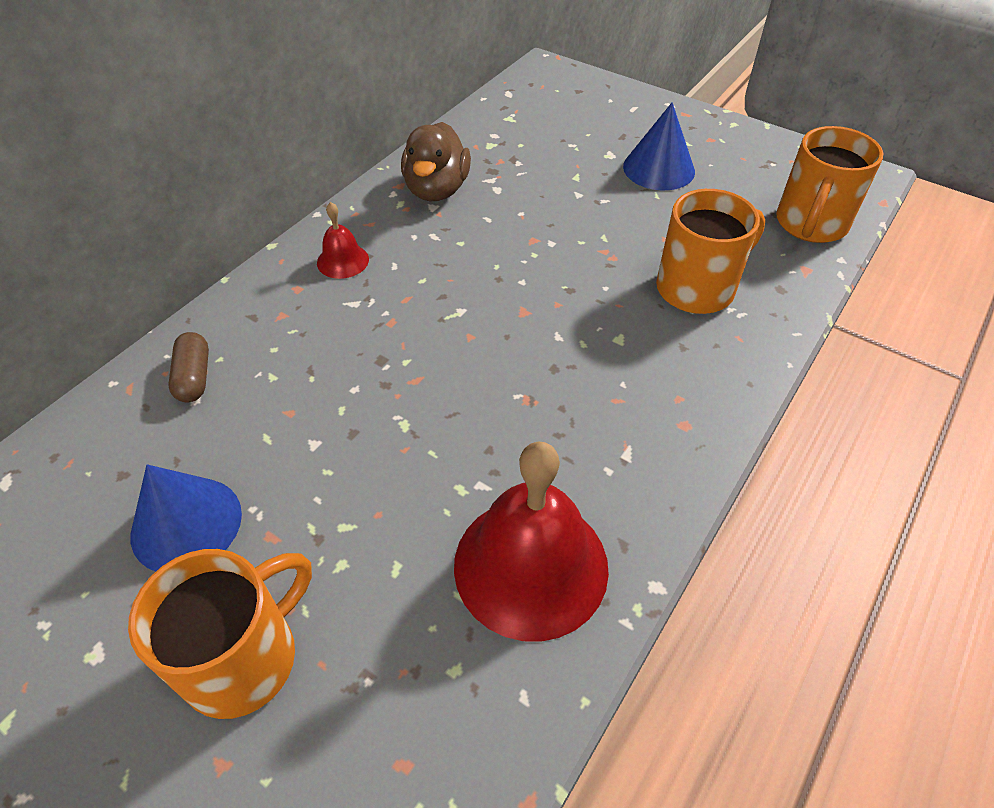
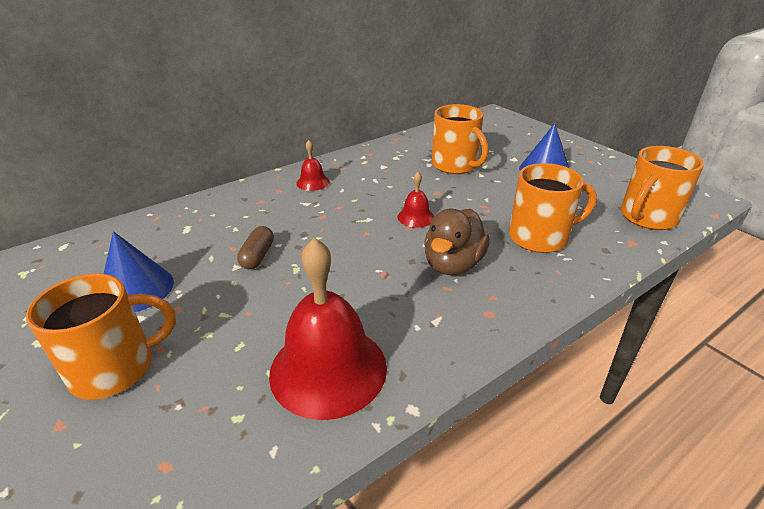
camera: 20 degrees right, 15 degrees down
(194, 377) = (193, 220): brown capsule -> brown capsule (257, 256)
(437, 190) = (390, 159): brown duck -> brown duck (453, 264)
(524, 292) = (416, 217): none -> red bell
(536, 183) = (455, 165): none -> orange mug

